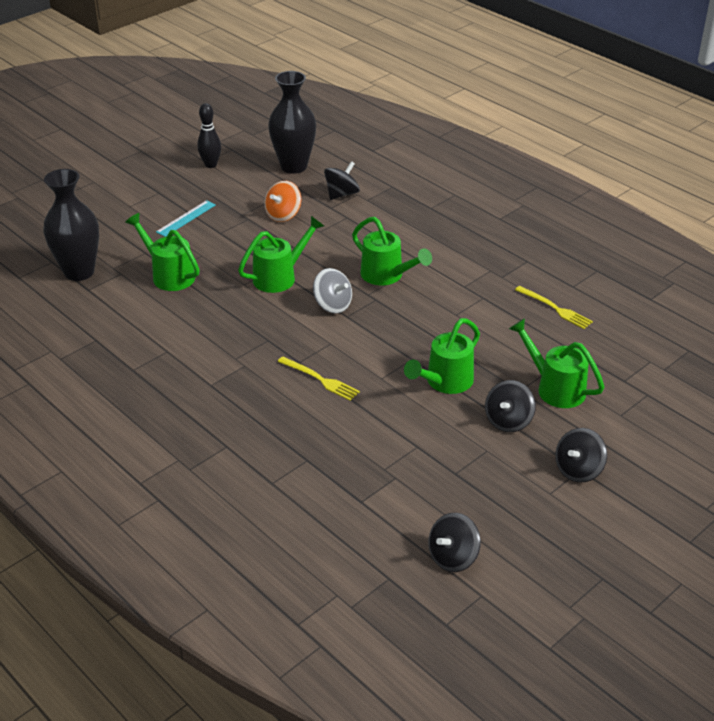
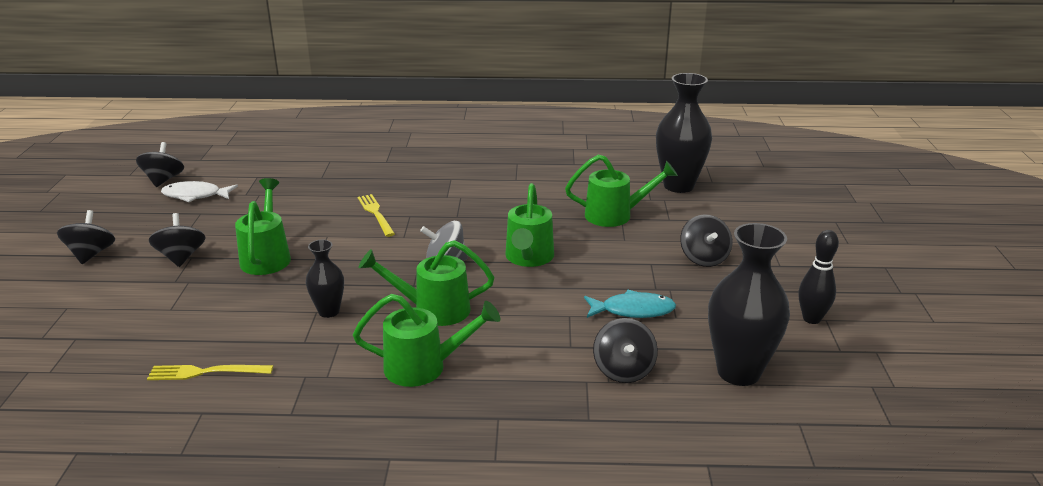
camera: 135 degrees right, 10 degrees down
(186, 218) = (704, 258): turquoise ruler -> black spinning top
(283, 215) = (633, 310): orange spinning top -> turquoise fish
(320, 379) = (376, 214): yellow fork -> yellow fork turned 75 degrees clockwise
(441, 505) = (195, 195): none -> white fish
(448, 310) = (329, 311): none -> black vase
(555, 388) = (152, 298): green watering can -> green watering can (424, 367)

